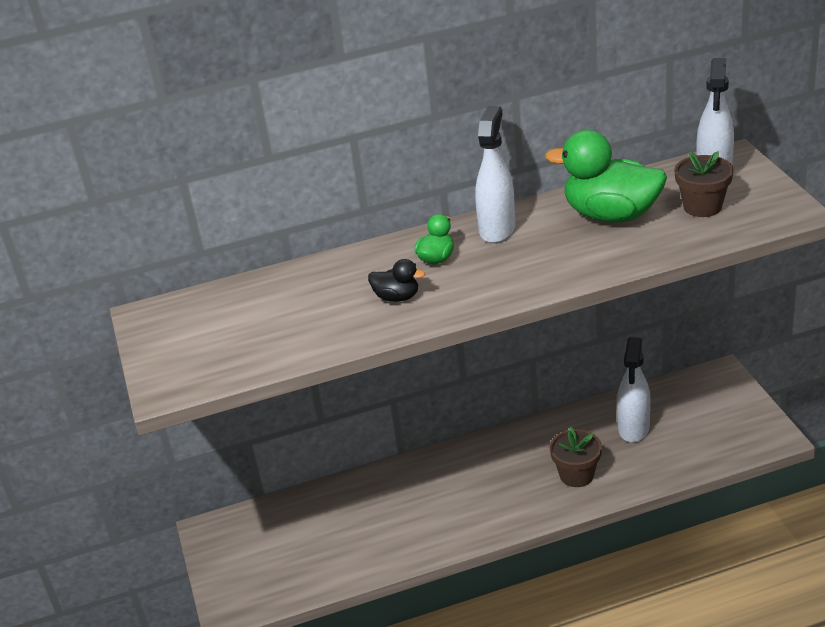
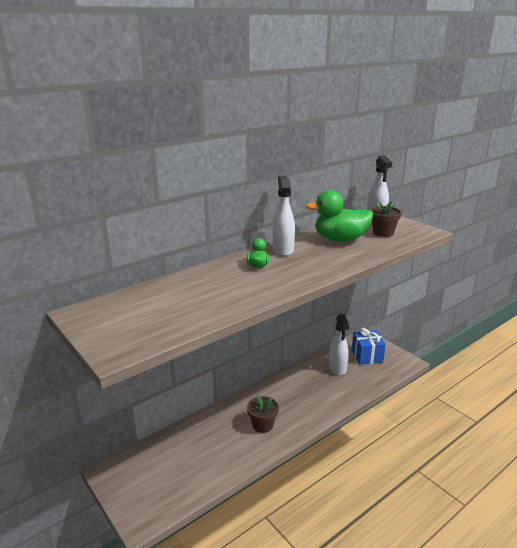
camera: 25 degrees left, 10 degrees down
(397, 297) = (247, 285): black duck -> none
(576, 475) = (321, 396): brown flower pot -> brown flower pot (262, 425)
(702, 413) = (367, 356): none -> blue gift

